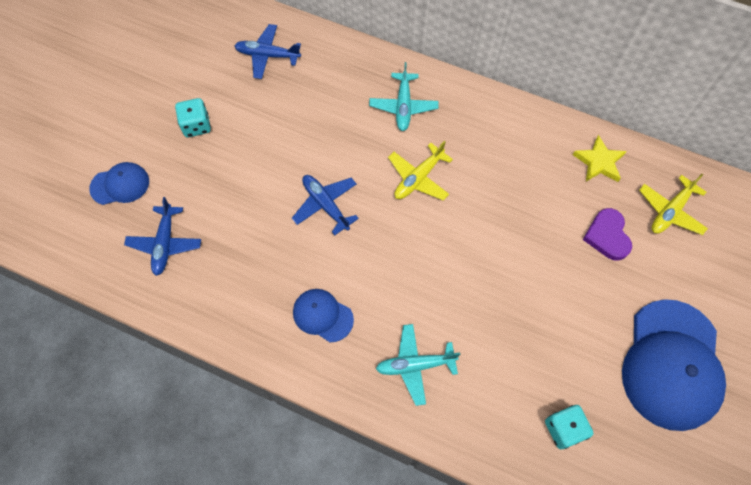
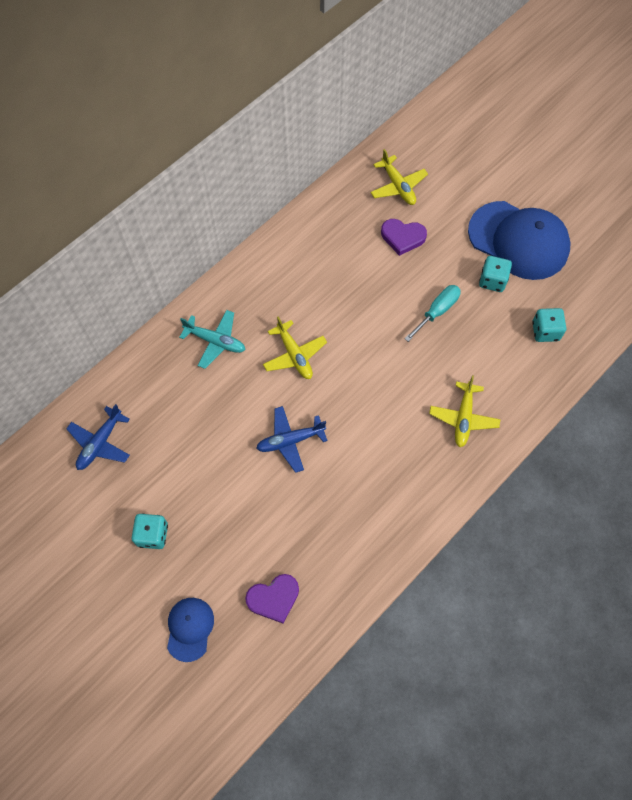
camera: 70 degrees left, 0 degrees up
(165, 243) = (274, 598): blue plane -> purple heart
(322, 315) = (396, 477): blue cap -> none
(415, 365) = (463, 418): turquoise plane -> yellow plane
(532, 300) = (437, 311): none -> turquoise screwdriver
(599, 162) = (335, 215): yellow star -> none
(601, 349) = (492, 281): none -> turquoise dice

